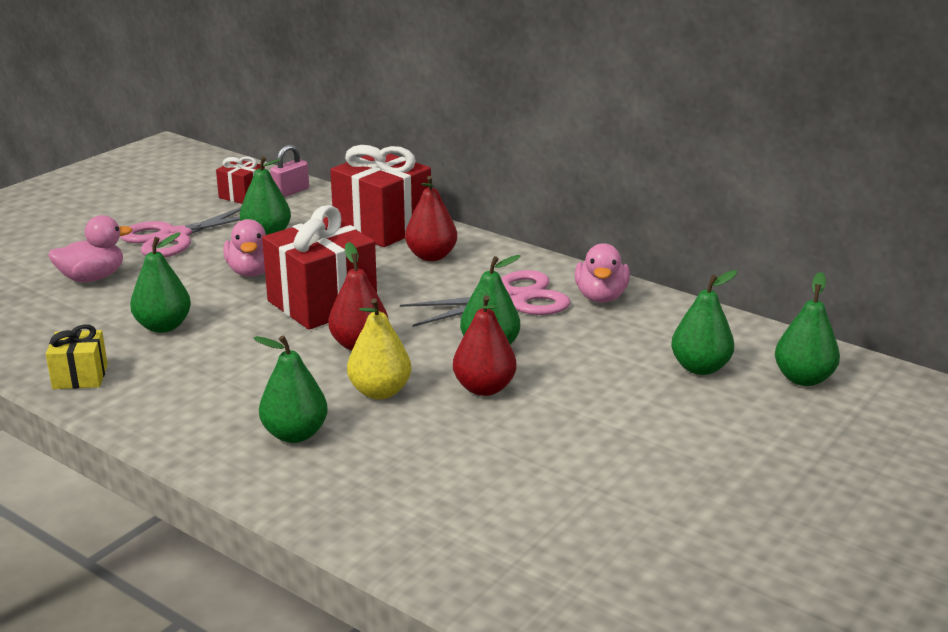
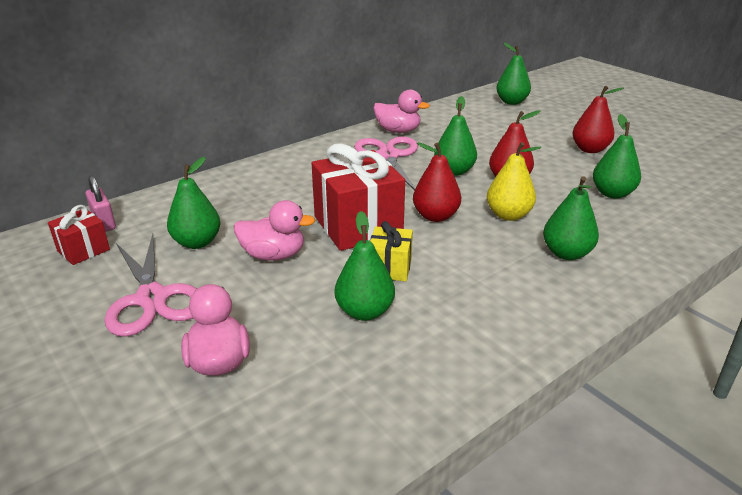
camera: 75 degrees left, 5 degrees up
(80, 377) = (455, 369): yellow gift -> yellow gift (390, 268)
(382, 227) = (228, 187): red gift -> none
(431, 256) = (300, 174): red pear -> red pear (589, 149)
(700, 368) = (495, 121): green pear -> green pear (612, 193)

